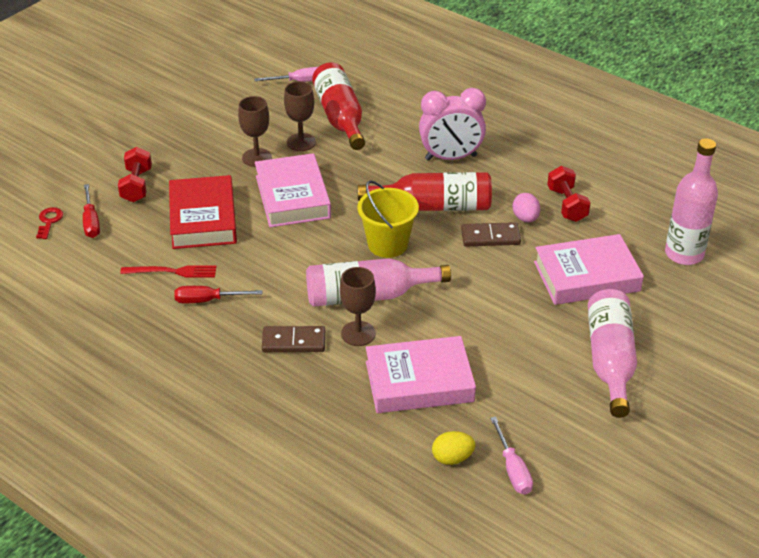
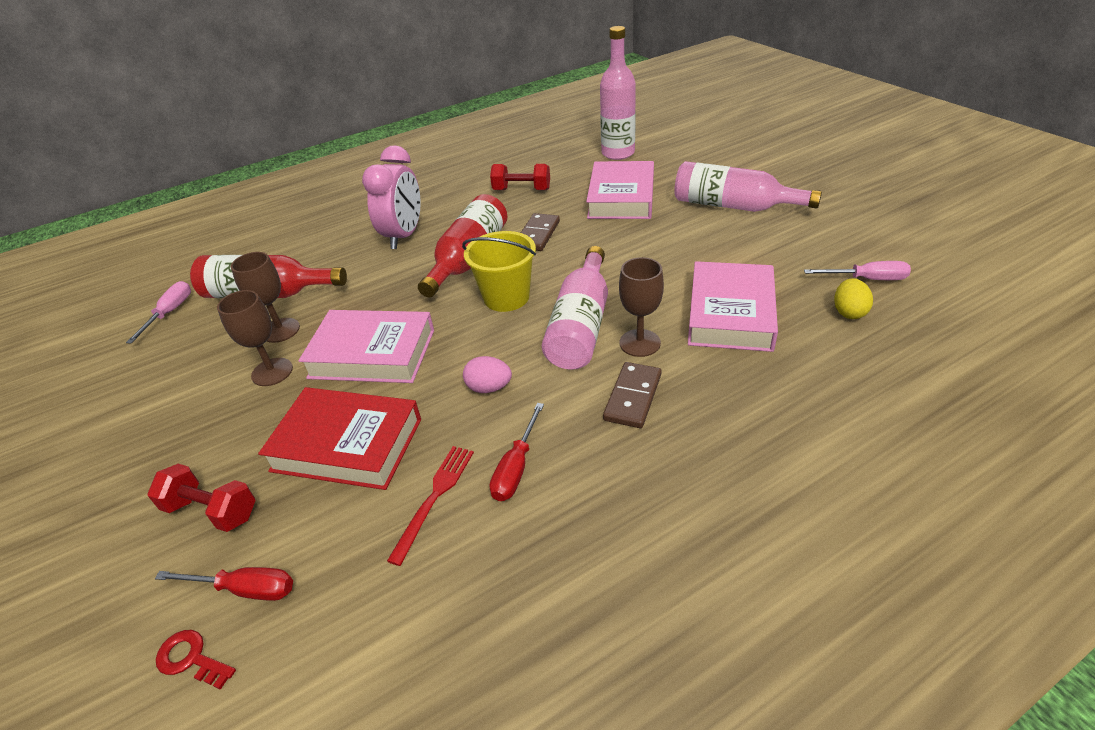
camera: 65 degrees left, 0 degrees up
(525, 218) = (524, 212): pink egg -> pink egg (489, 388)

